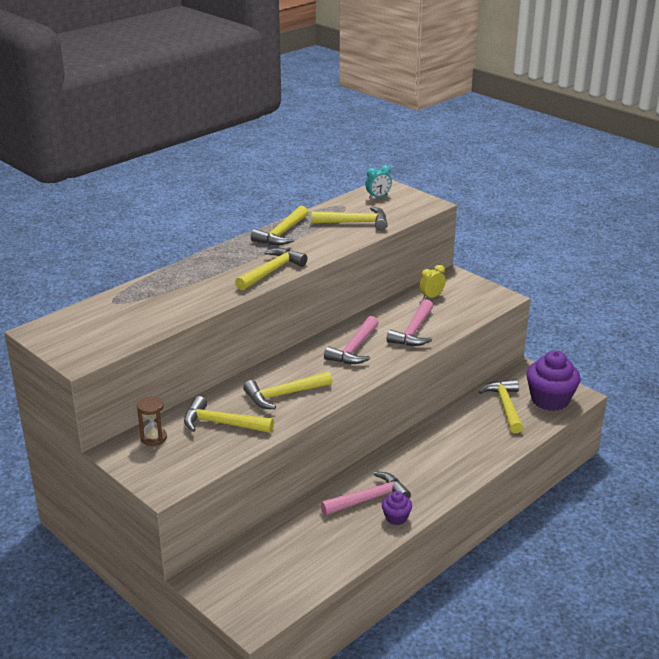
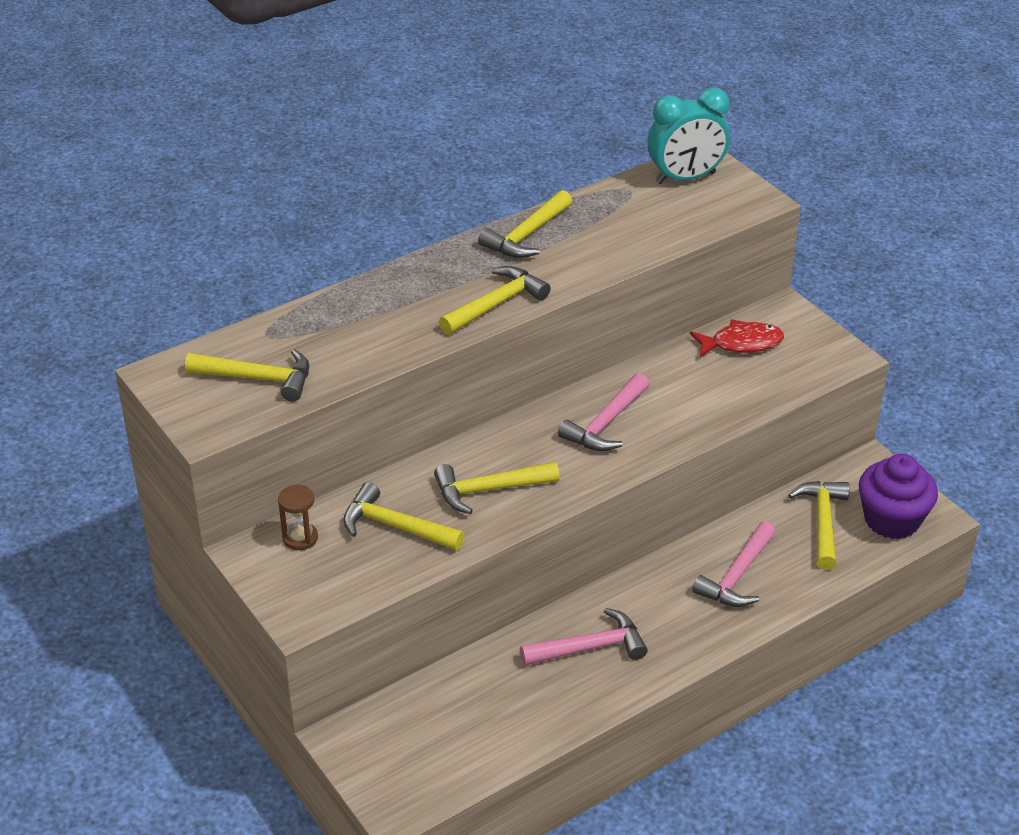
camera: 10 degrees right, 10 degrees up
(355, 223) = (638, 225): yellow hammer -> yellow hammer (258, 378)
(378, 197) = (685, 178): turquoise clock -> turquoise clock, size x2.00
(396, 518) = (620, 682): purple cupcake -> none
(413, 332) = (698, 403): pink hammer -> pink hammer (737, 576)
(431, 297) = (741, 343): yellow clock -> red fish

